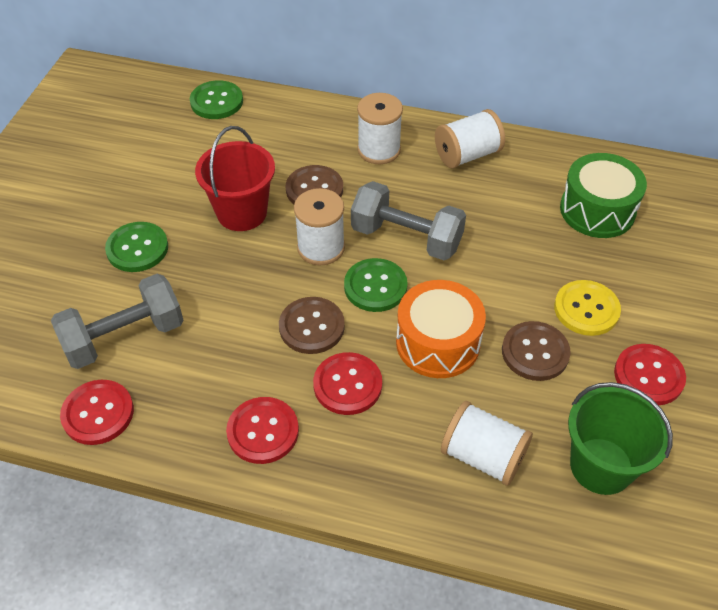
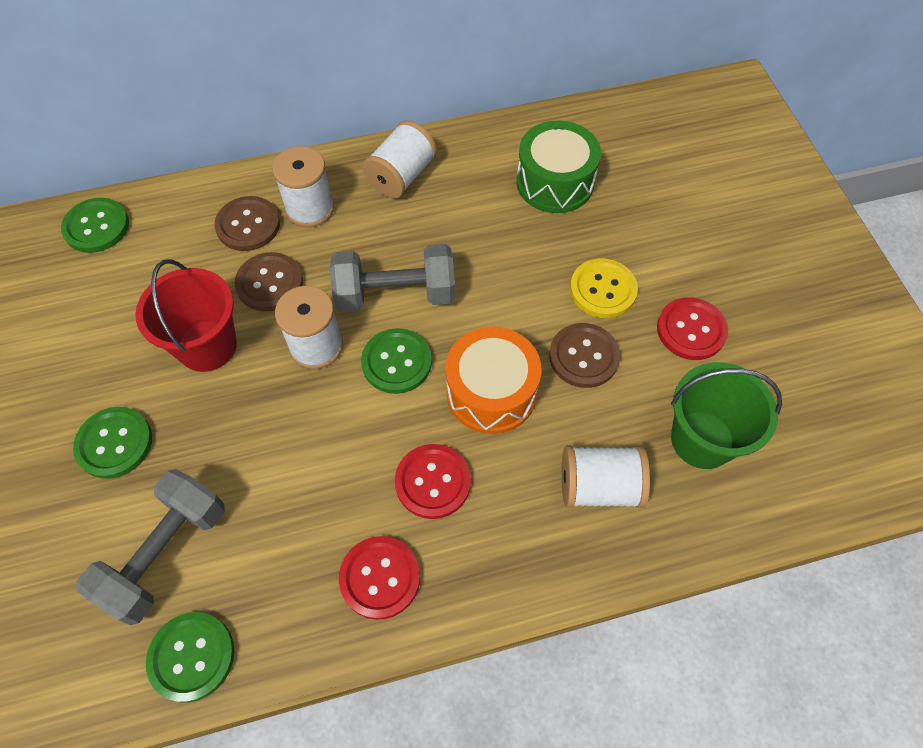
camera: 30 degrees left, 10 degrees up
(98, 413) = (192, 657): red button -> green button
(311, 327) = (359, 438): brown button -> brown button (248, 225)

